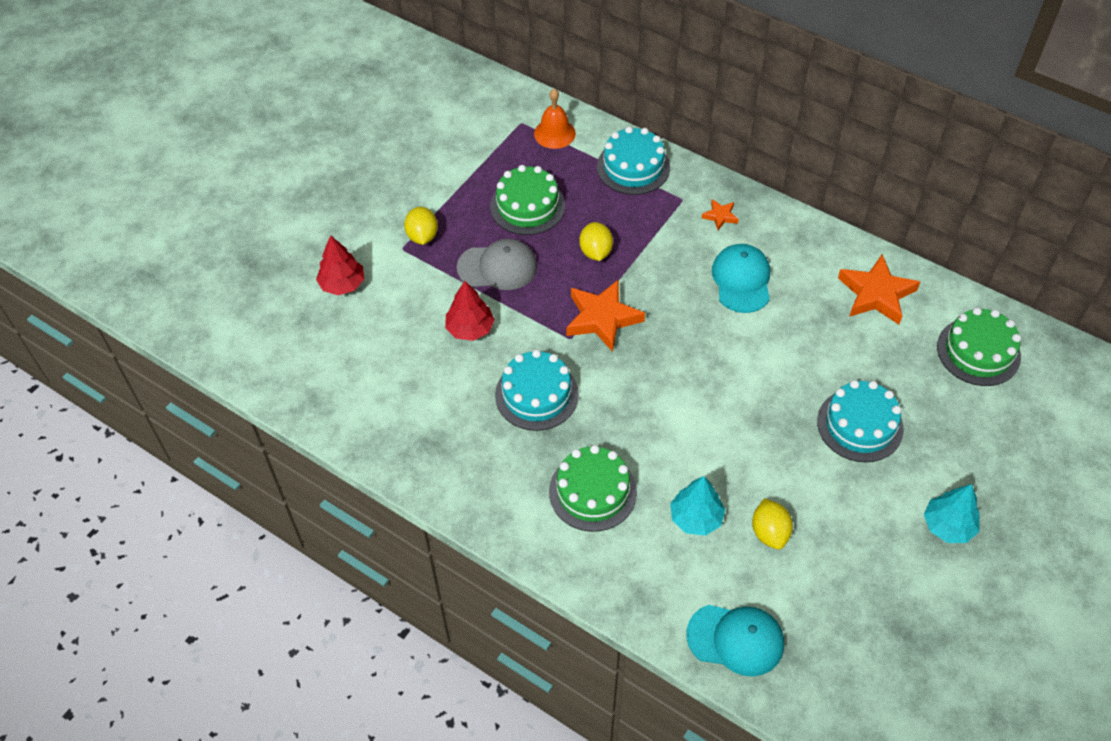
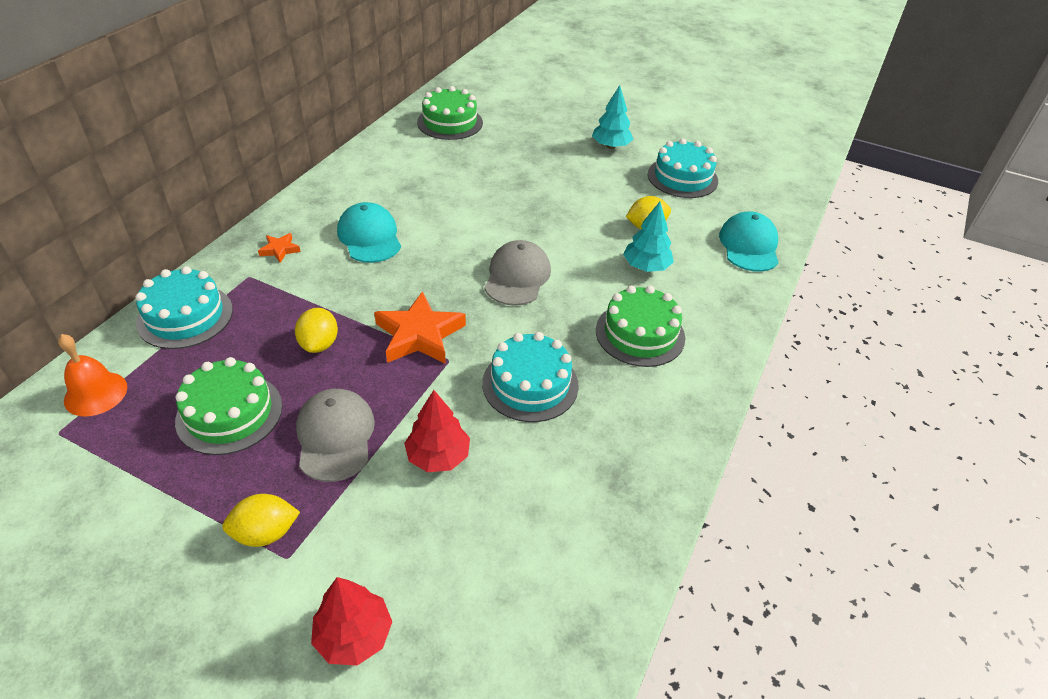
camera: 100 degrees left, 10 degrees down
(595, 252) = (319, 344): yellow lemon -> yellow lemon turned 75 degrees counterclockwise
(680, 397) = (517, 277): none -> grey cap
(741, 280) = (369, 237): turquoise cap -> turquoise cap turned 75 degrees clockwise
(860, 425) = (529, 178): turquoise cake -> turquoise cake (682, 177)
(876, 294) = (390, 164): orange star -> none

